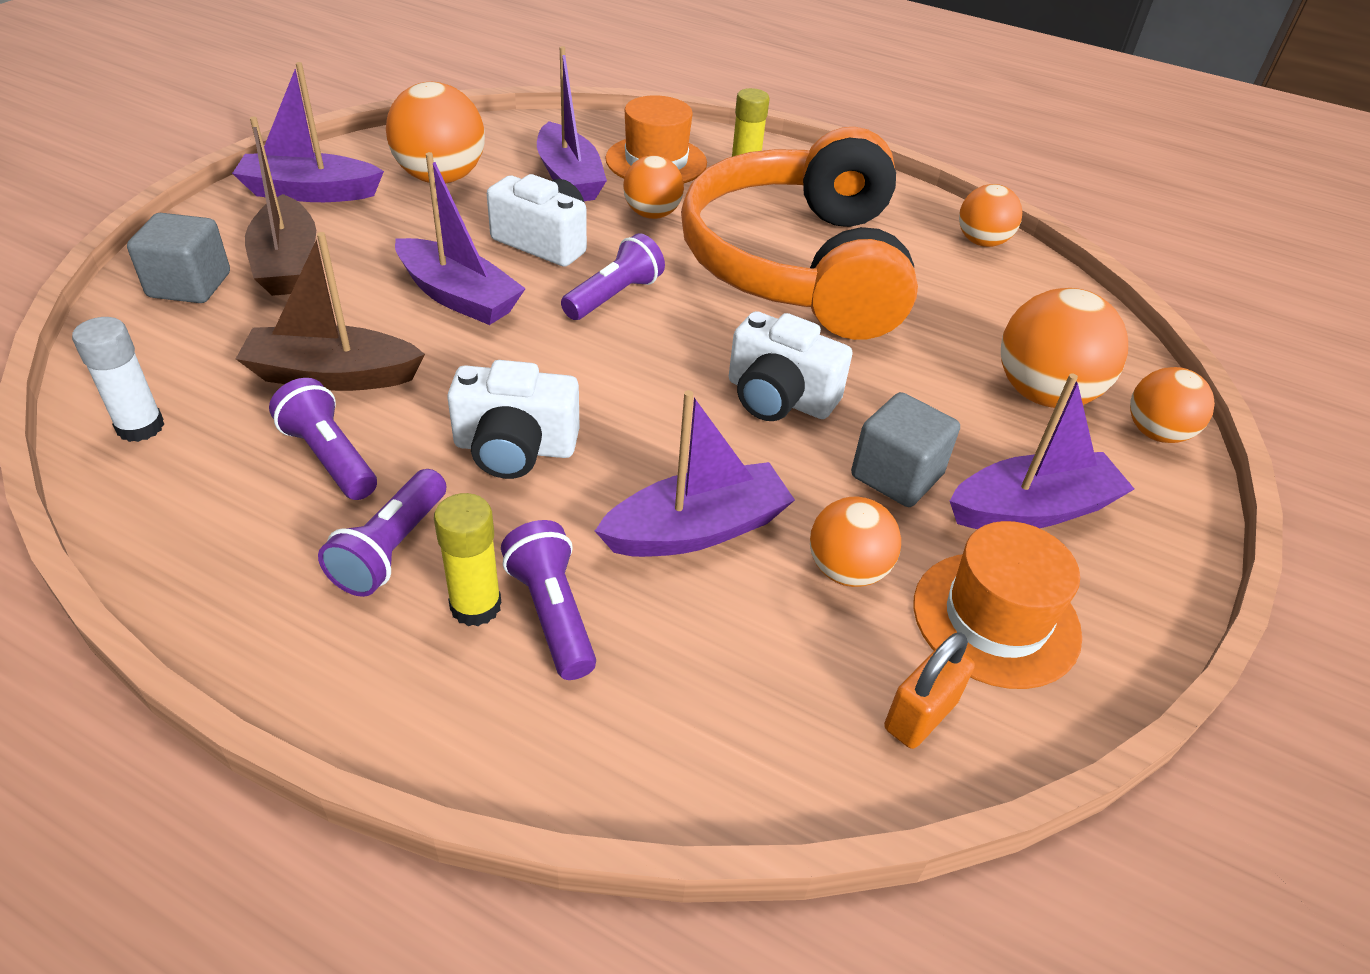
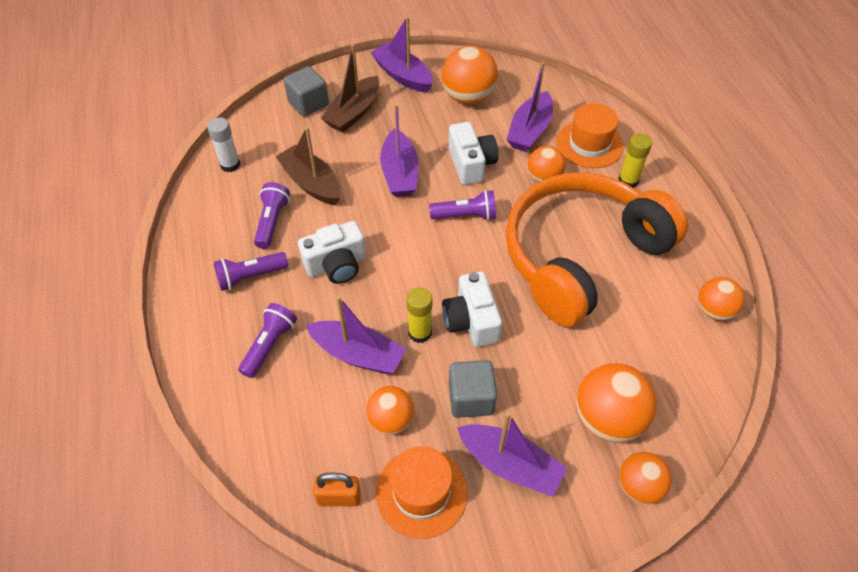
camera: 50 degrees right, 10 degrees up
(475, 606) = (250, 321): yellow glue stick -> yellow glue stick (420, 333)
(515, 448) = (336, 265): white camera -> white camera turned 75 degrees counterclockwise

